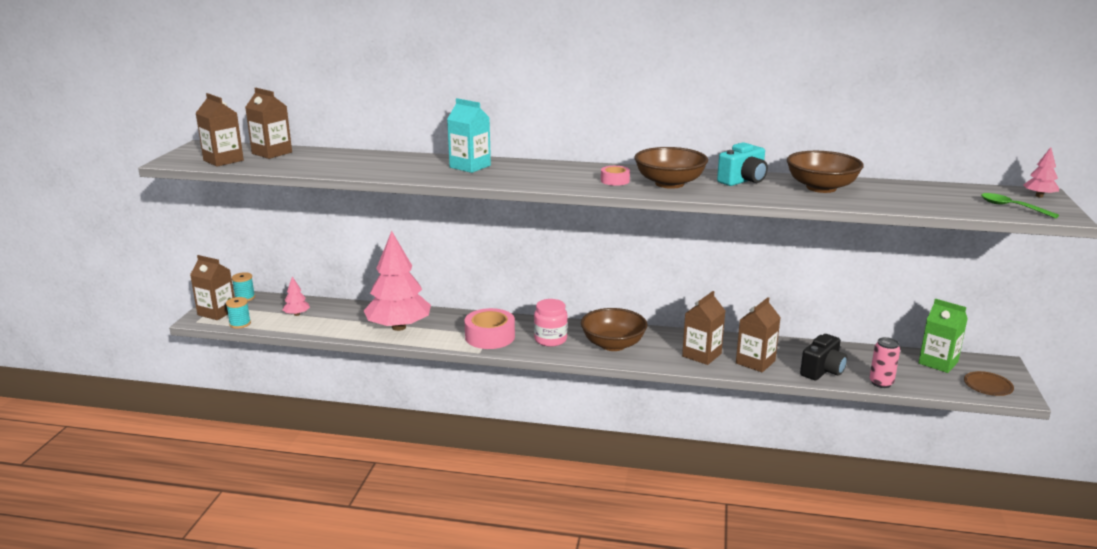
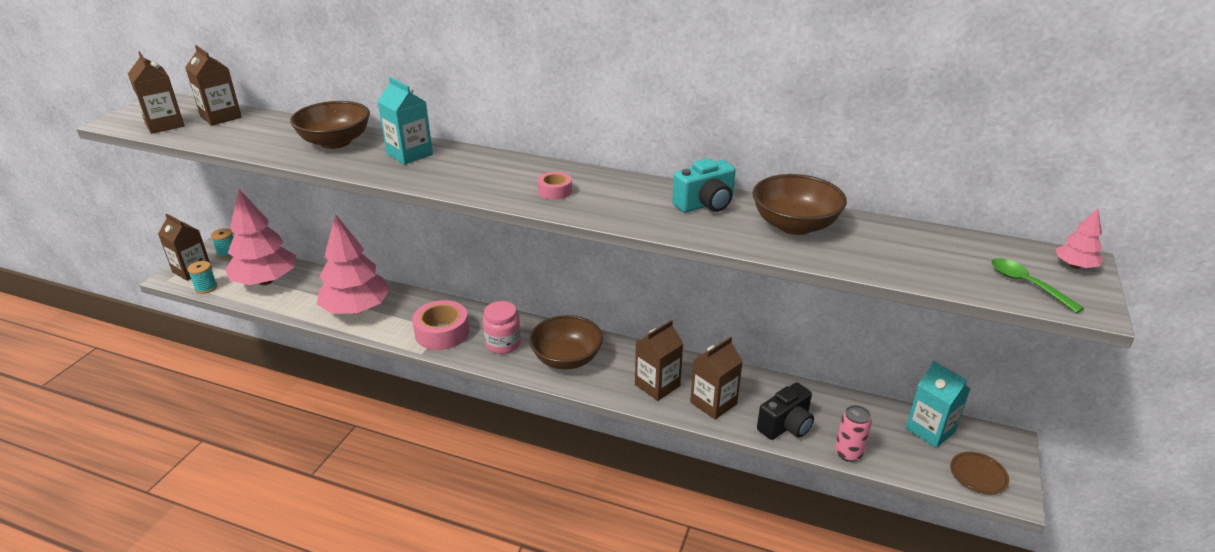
camera: 10 degrees right, 10 degrees up
(297, 314) = (266, 281): pink tree -> pink tree, size x2.41
(669, 183) = (615, 202): brown bowl -> brown bowl (335, 142)
(938, 362) = (930, 430): green carton -> turquoise carton

